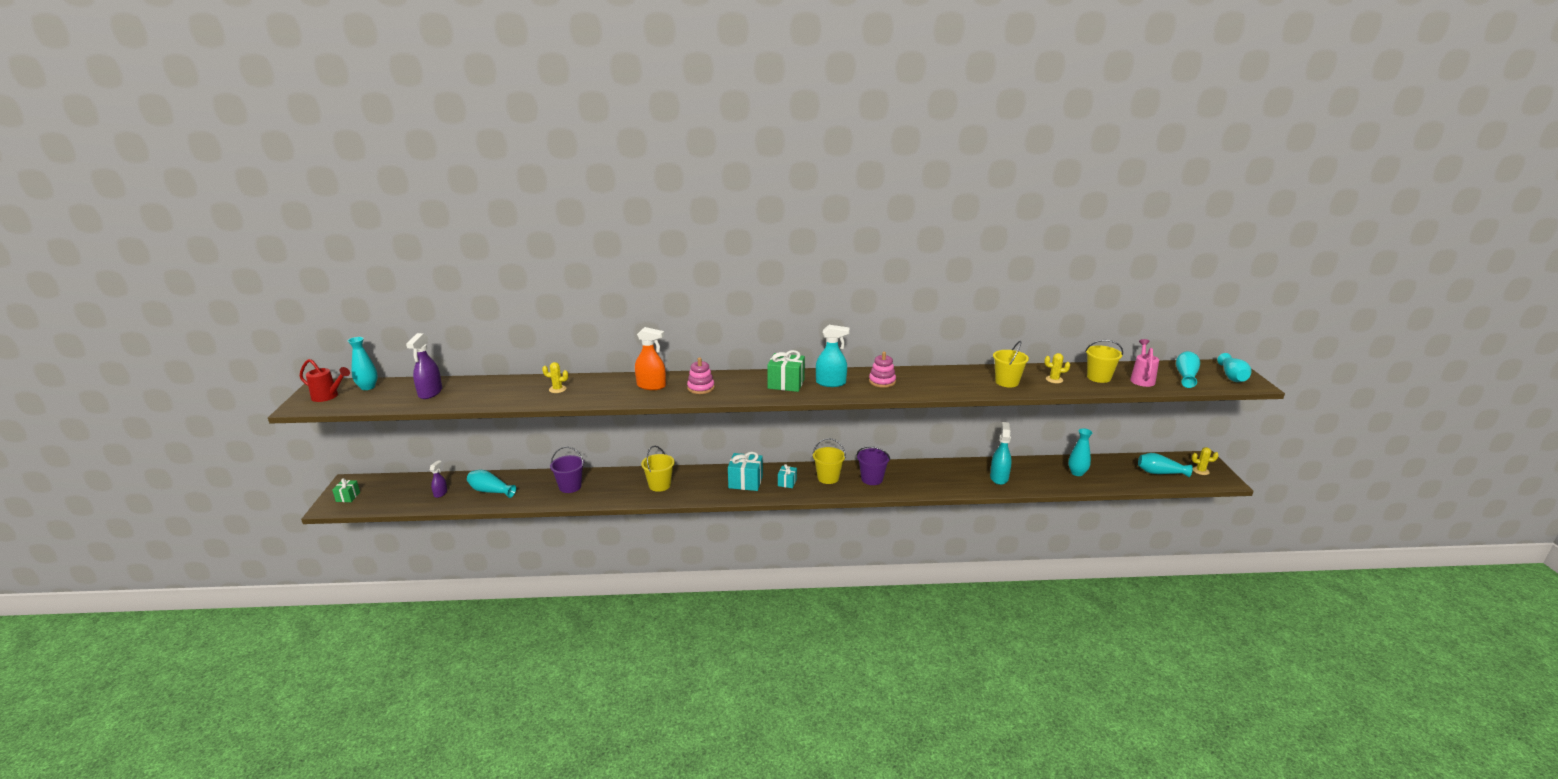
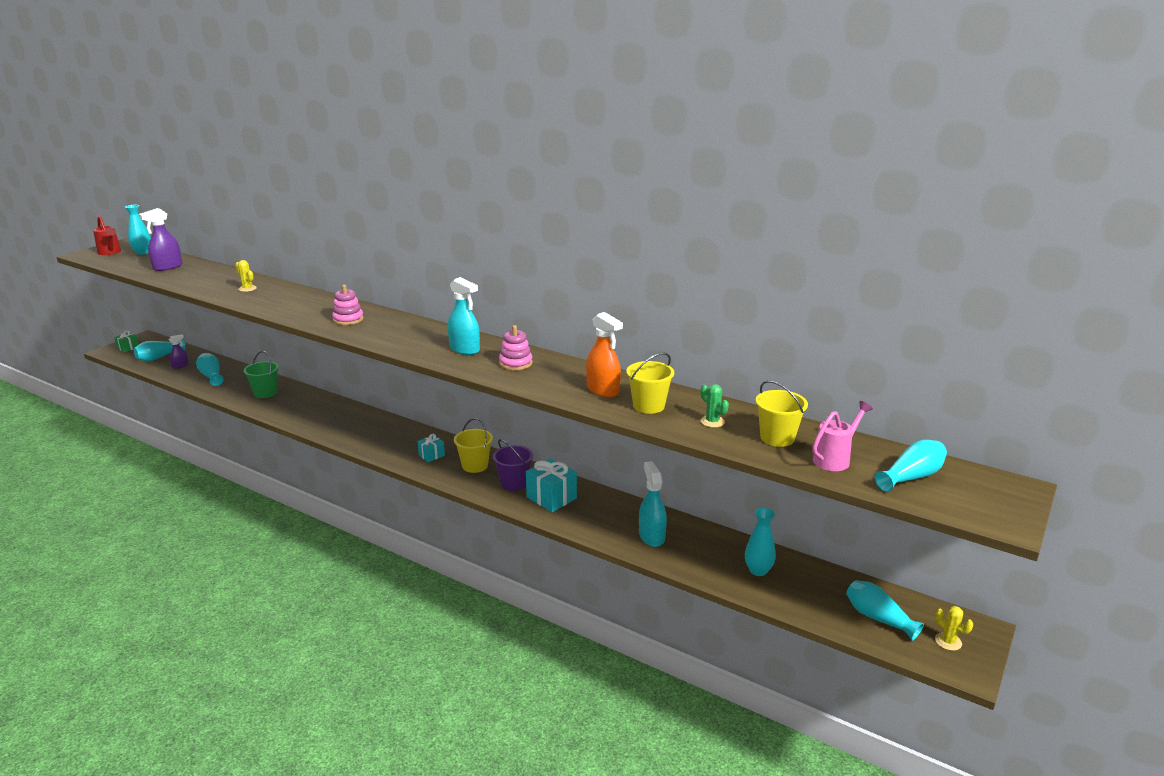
camera: 35 degrees right, 0 degrees up
(570, 486) = (265, 393): purple bucket -> green bucket
(651, 386) = (315, 306): orange spray bottle -> orange spray bottle (603, 390)
(659, 485) = (328, 416): yellow bucket -> none
(745, 482) = (398, 441): turquoise gift -> turquoise gift (551, 498)
(786, 384) = (423, 338): green gift -> none
(999, 477) = (651, 536): turquoise spray bottle -> turquoise spray bottle turned 60 degrees counterclockwise
(1054, 380) = (712, 422): yellow cactus -> green cactus
(1232, 376) = (989, 501): turquoise vase -> turquoise vase (159, 357)

